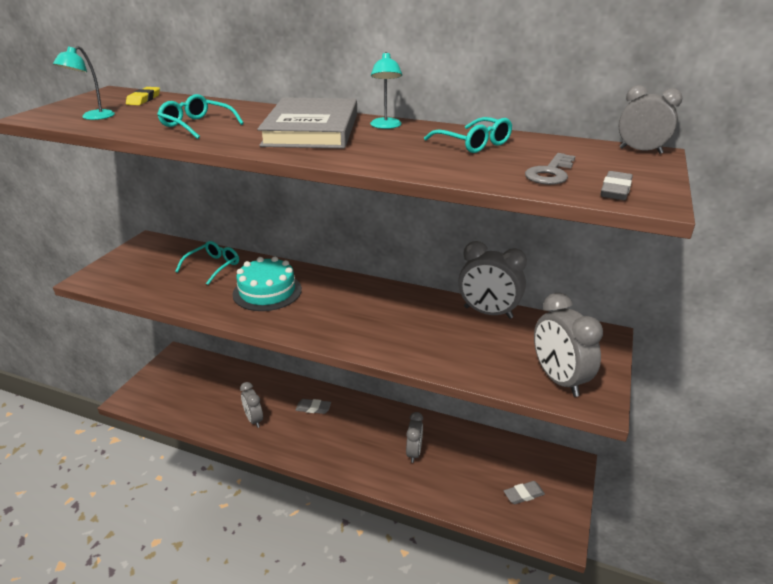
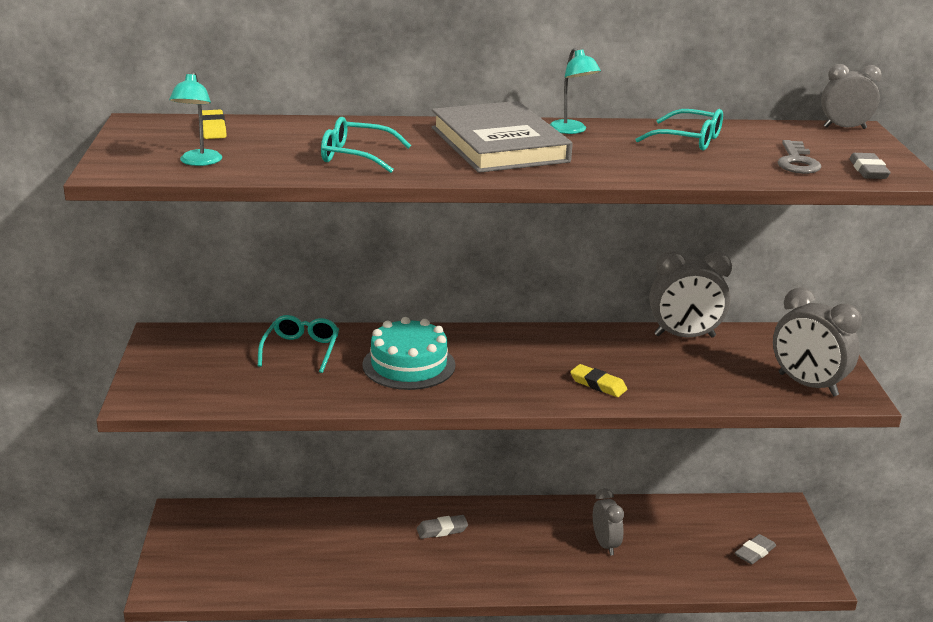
camera: 25 degrees left, 5 degrees down
(254, 419) = (373, 564): grey clock -> none
(383, 337) = (598, 384): none -> yellow eraser

